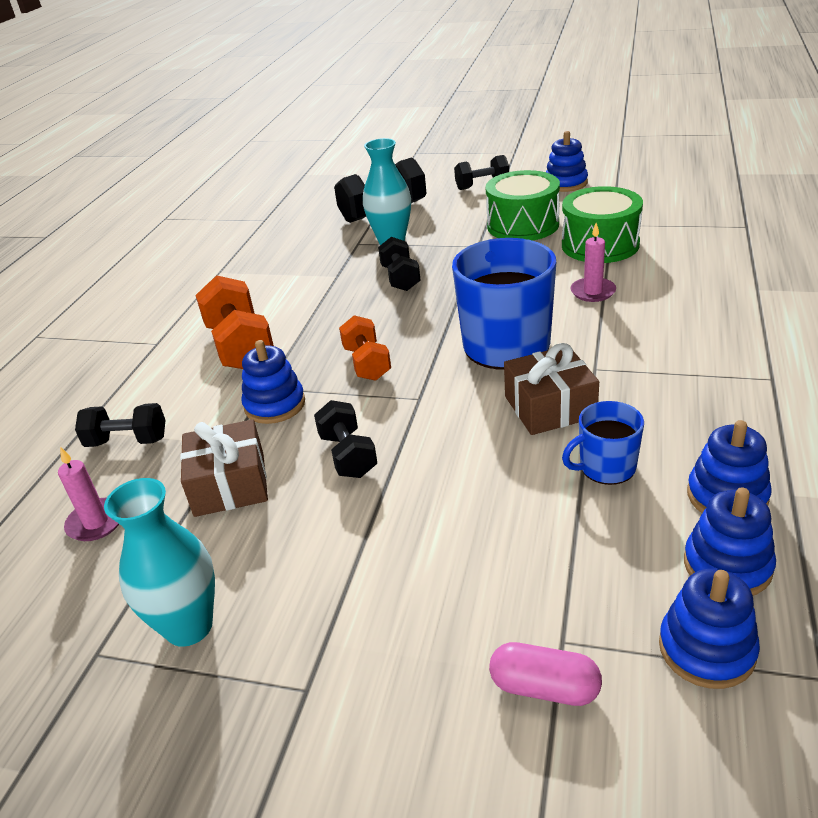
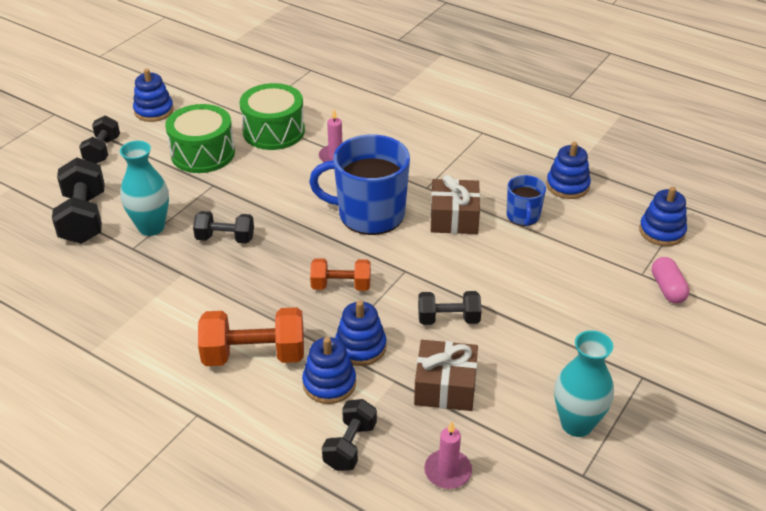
camera: 75 degrees left, 5 degrees up
(544, 687) = (667, 289): pink capsule -> pink capsule turned 45 degrees counterclockwise
(727, 565) = (614, 205): blue stacking toy -> blue stacking toy (329, 383)

